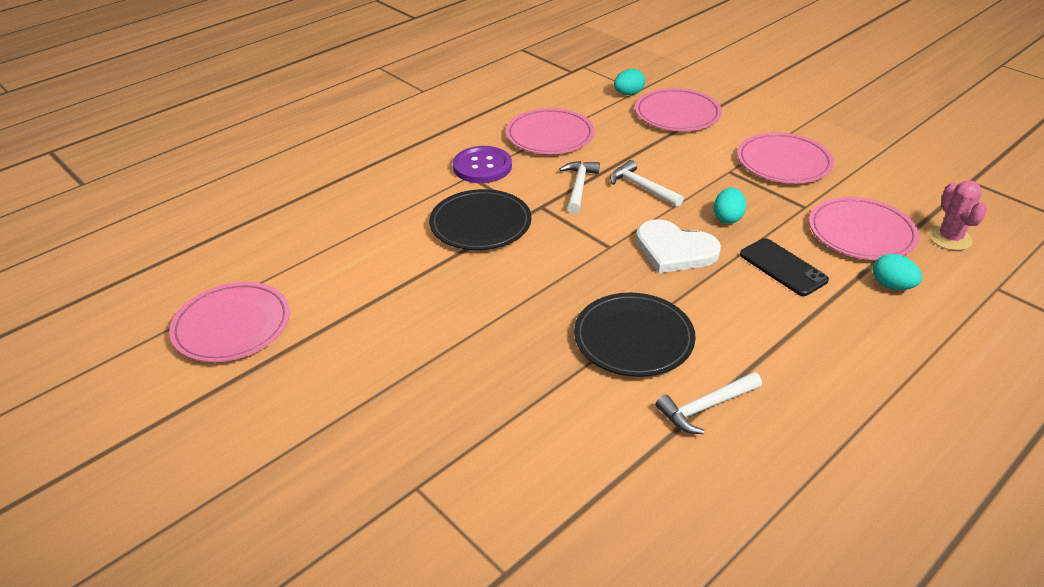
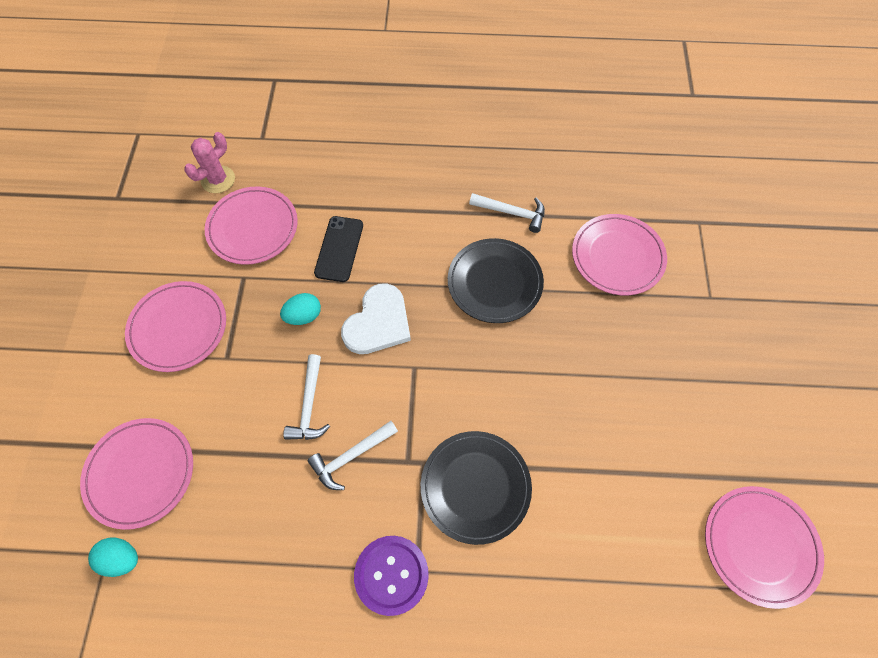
camera: 135 degrees left, 25 degrees up
(550, 135) = (280, 563): pink plate -> pink plate (617, 256)
(674, 250) = (378, 322): white heart -> white heart turned 45 degrees clockwise
(891, 286) = (307, 185): turquoise egg -> none

